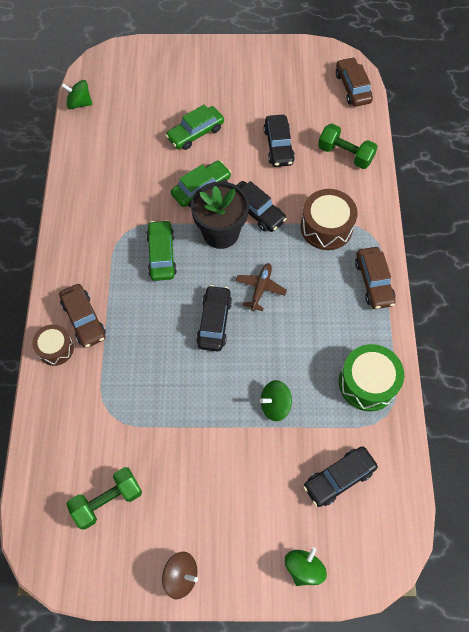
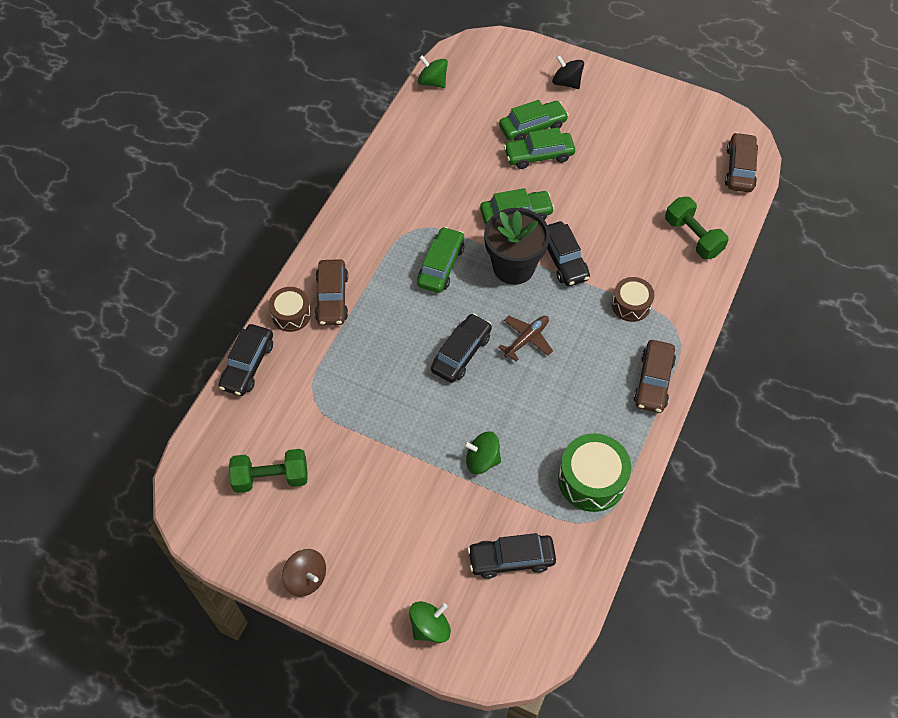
camera: 25 degrees right, 5 degrees down
(179, 111) = (532, 127): none -> green car
(188, 66) = (566, 82): none -> black spinning top
(278, 146) = (622, 201): black car -> black car (248, 365)
(326, 227) = (631, 305): brown drum -> brown drum, size x0.63

